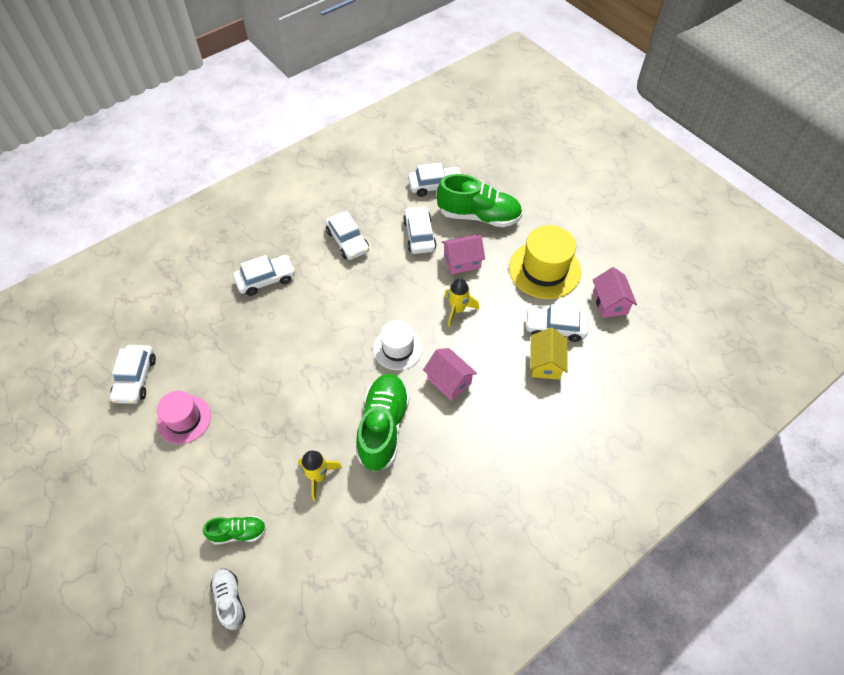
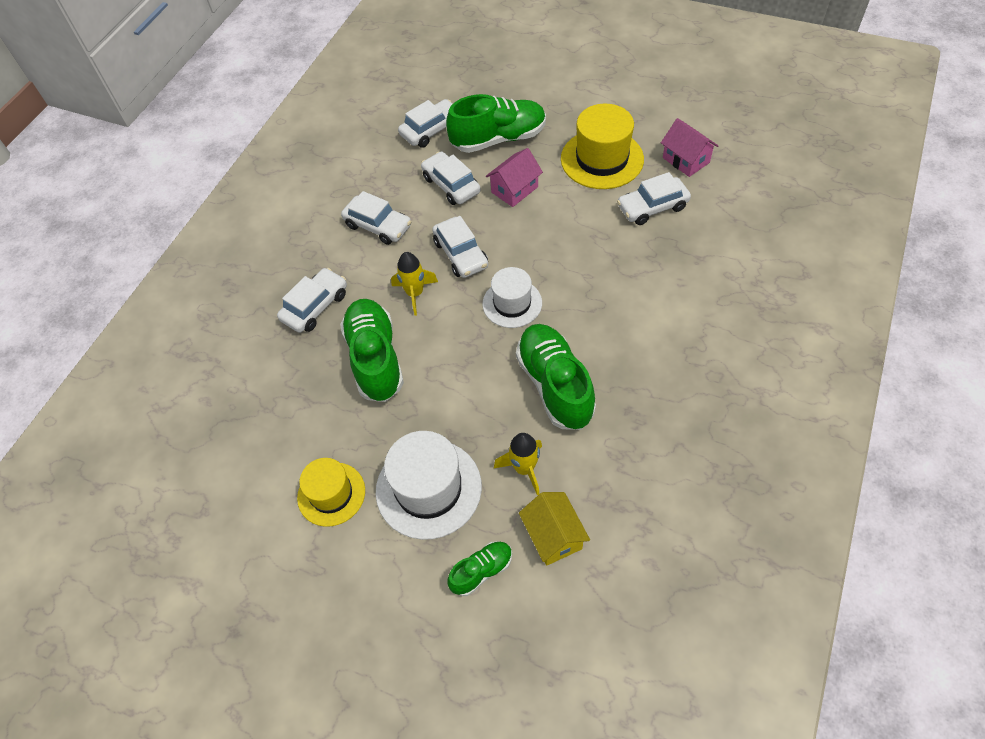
camera: 25 degrees left, 0 degrees up
(136, 378) = (240, 483): white car -> white car (461, 254)
(184, 419) = (331, 494): pink hat -> yellow hat
(230, 600) = (524, 641): white shoe -> none
(246, 452) = (428, 488): none -> white hat
(277, 339) = (375, 359): none -> green shoe
(449, 381) = (587, 307): pink house -> none
(457, 310) = (545, 237): yellow rocket -> yellow rocket (415, 293)
(545, 363) = (667, 244): yellow house -> yellow house (553, 536)

